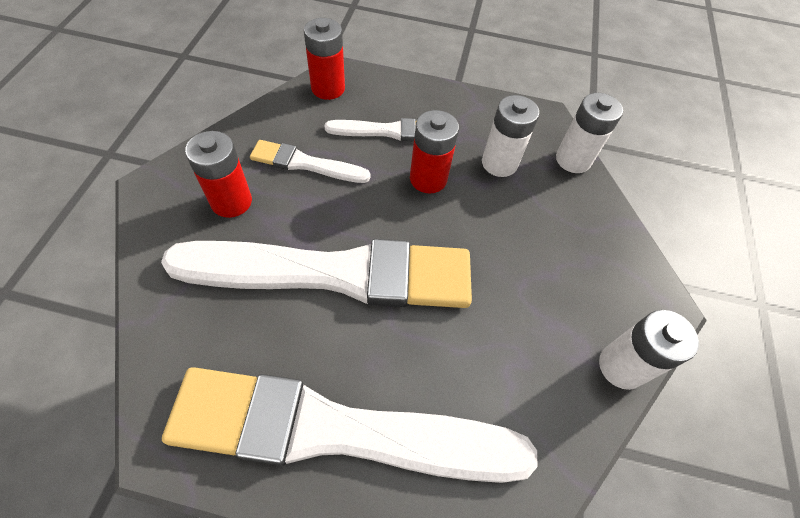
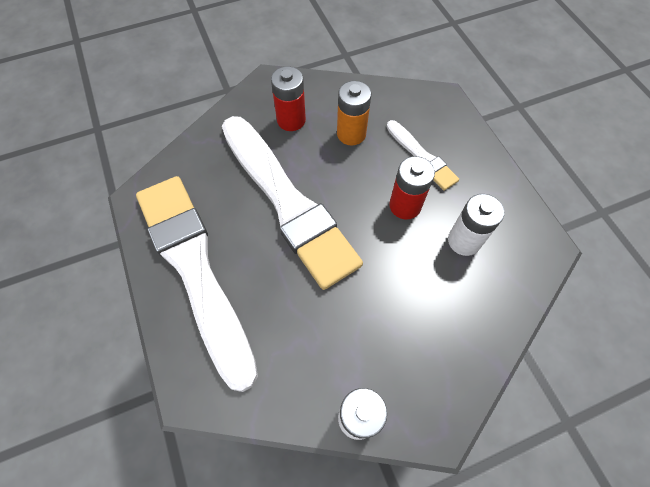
camera: 60 degrees right, 5 degrees up
(306, 164) = (351, 134): white brush -> orange battery
(328, 88) = (423, 101): red battery -> none
(573, 160) = (521, 290): white battery -> none

